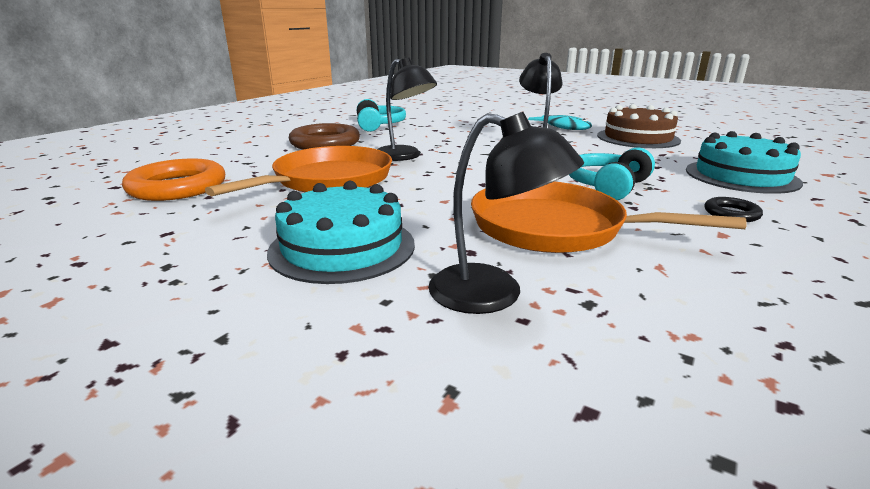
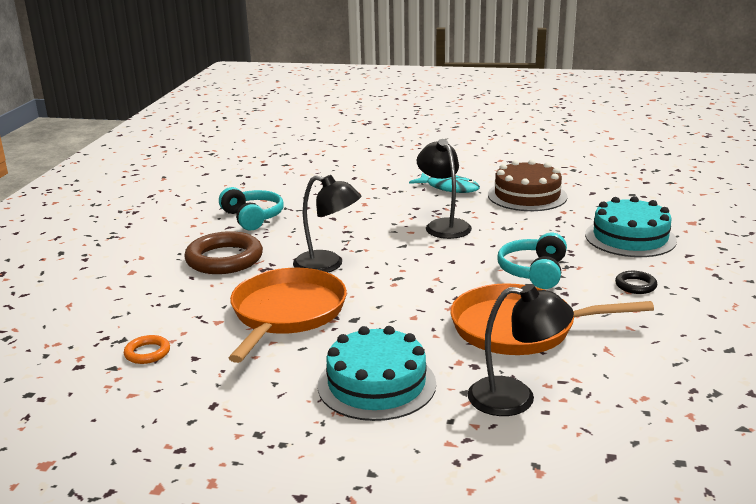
camera: 20 degrees left, 0 degrees up
(177, 187) = (147, 353): orange ring -> orange ring, size x0.48

